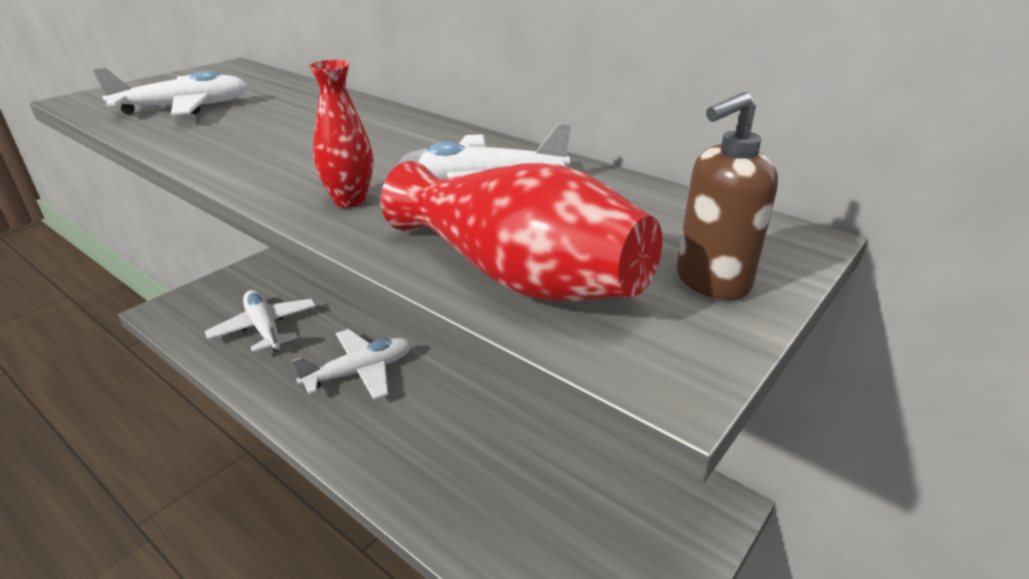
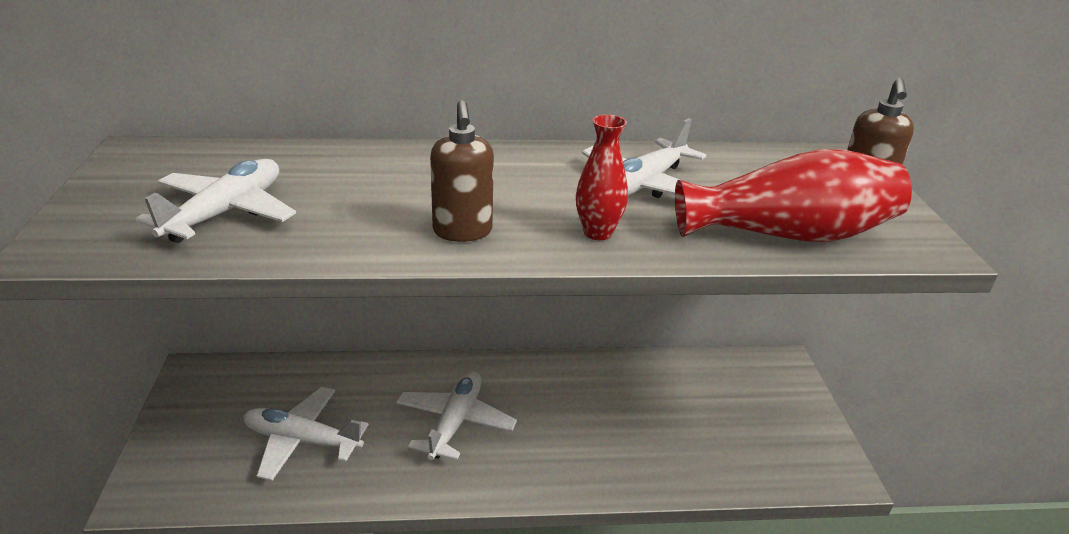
camera: 45 degrees left, 0 degrees up
(266, 163) = (462, 232): none -> brown soap dispenser

